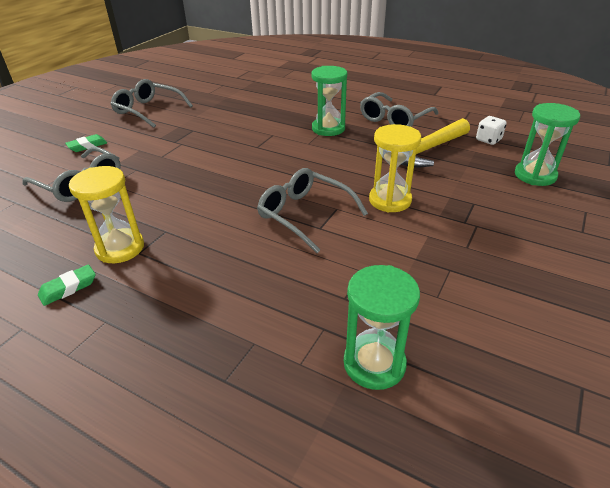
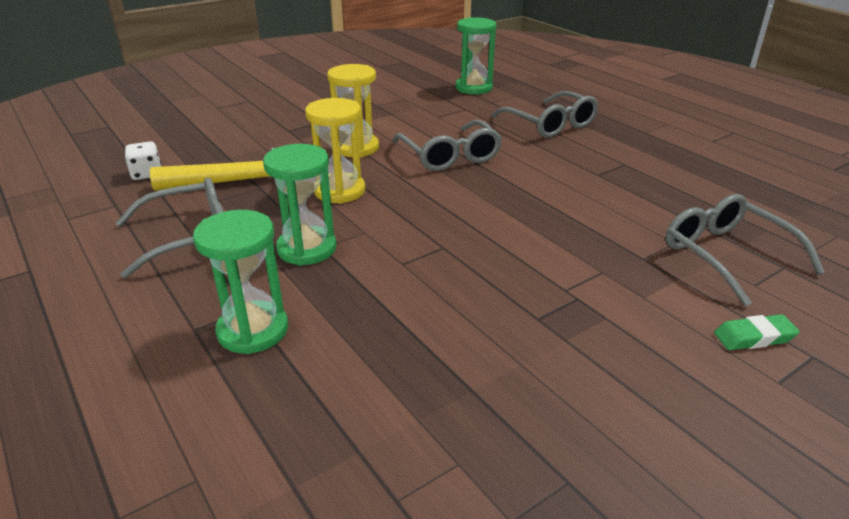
camera: 155 degrees left, 5 degrees down
(68, 288) = (685, 154): green eraser -> none
(120, 248) = (644, 170): yellow hourglass -> yellow hourglass (339, 191)
(148, 110) = (639, 430): grey glasses -> grey glasses (550, 124)
(535, 175) = (191, 134): green hourglass -> green hourglass (253, 330)

